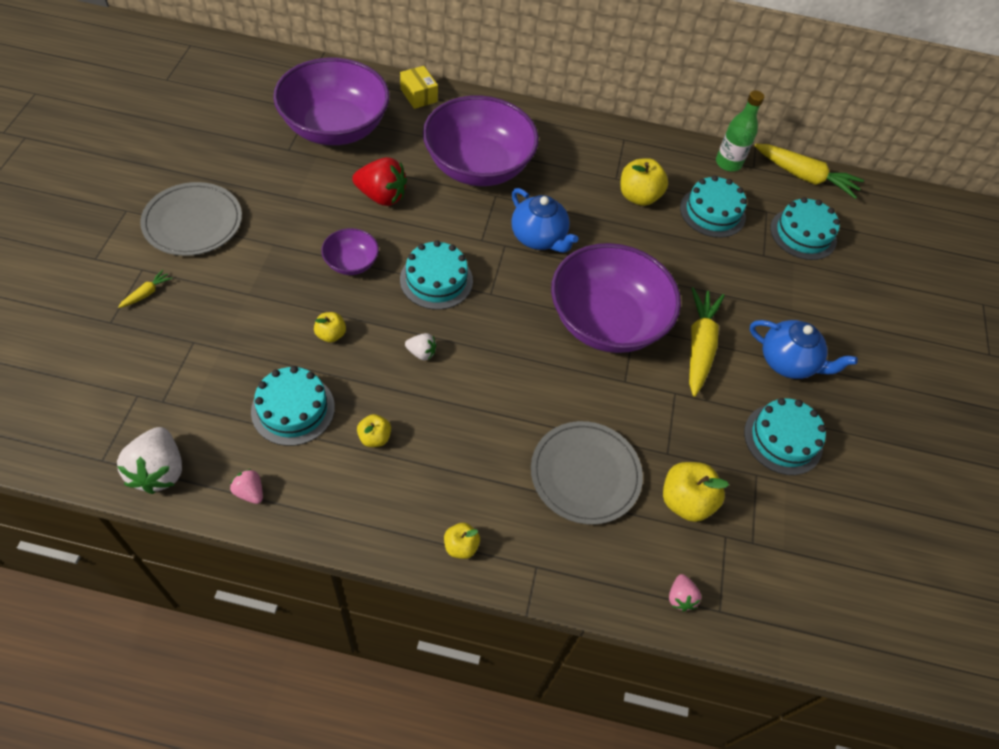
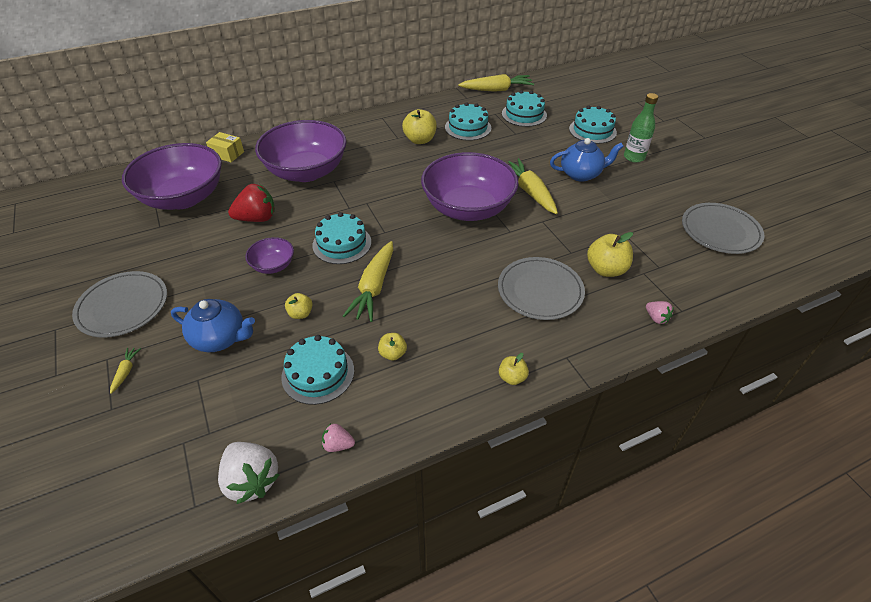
camera: 30 degrees left, 10 degrees down
(421, 353) = (374, 288): white strawberry -> yellow carrot
(539, 238) = (383, 188): blue teapot -> blue teapot (220, 338)
(728, 163) = (451, 102): green bottle -> green bottle (634, 157)
(783, 439) = (618, 210): turquoise cake -> turquoise cake (592, 130)
(885, 552) = (720, 231): none -> grey plate

